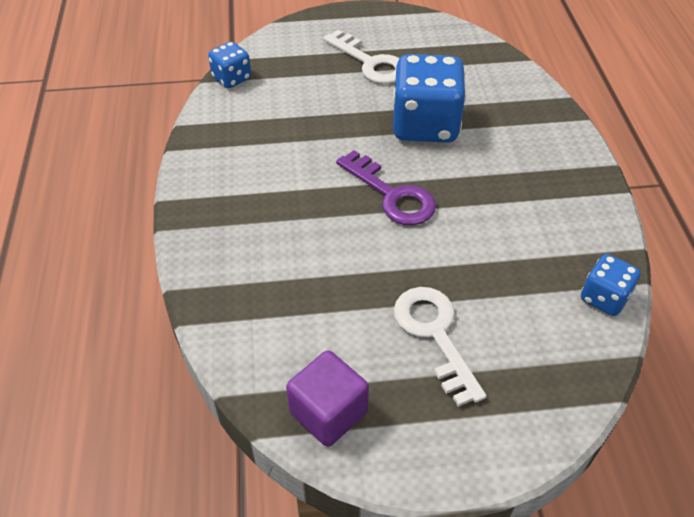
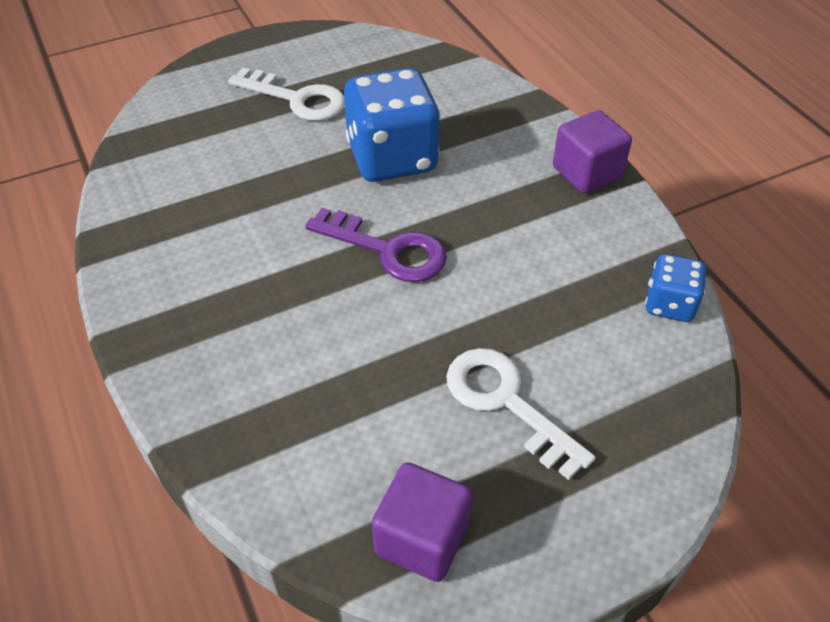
camera: 20 degrees left, 0 degrees up
(232, 78) = (131, 156): blue dice -> none
(581, 174) = (587, 172): none -> purple cube

